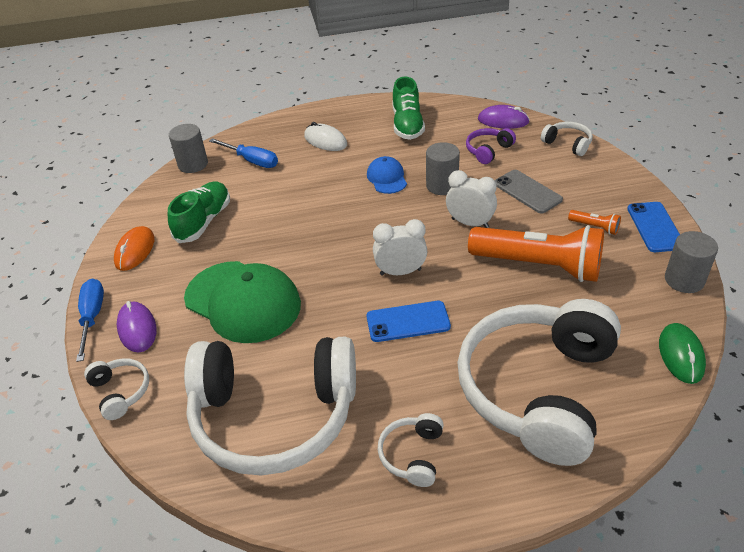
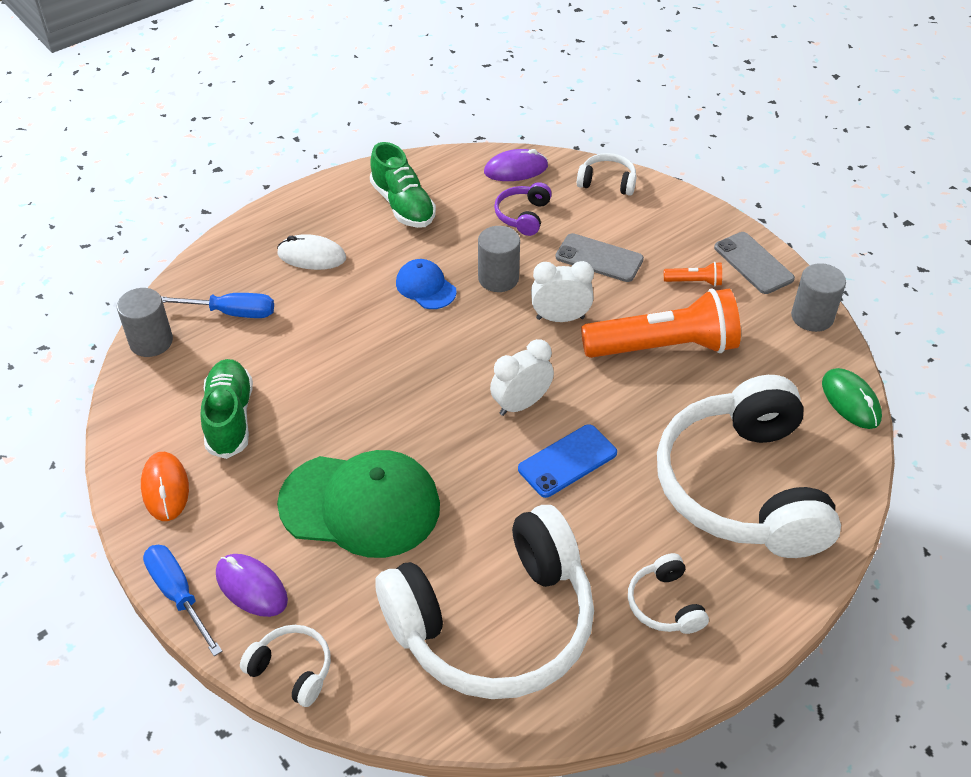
camera: 30 degrees left, 5 degrees up
(655, 227) = (753, 263): blue phone -> grey phone

